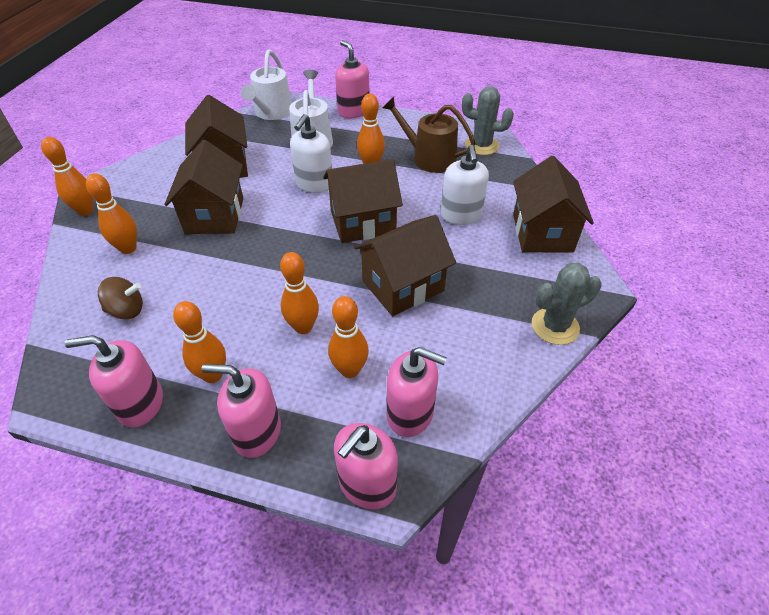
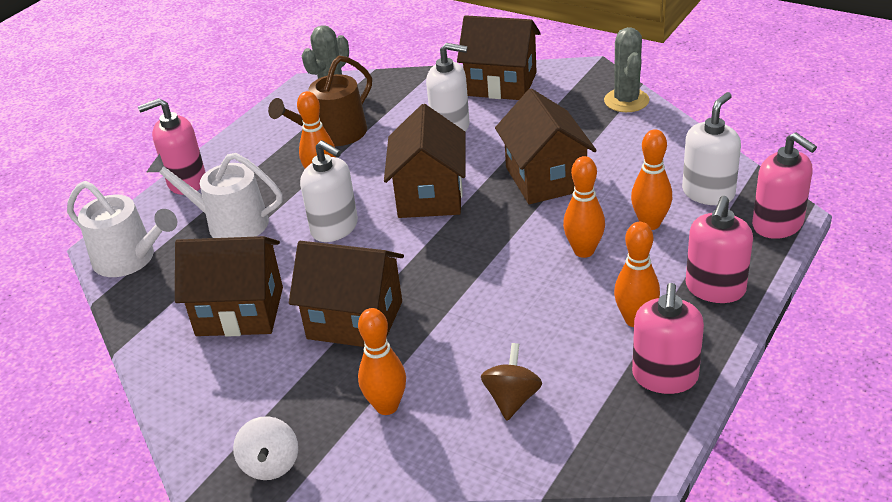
camera: 70 degrees left, 10 degrees down
(86, 211) = (270, 464): orange bowling pin -> white spinning top
(410, 414) = (708, 193): pink soap dispenser -> white soap dispenser

